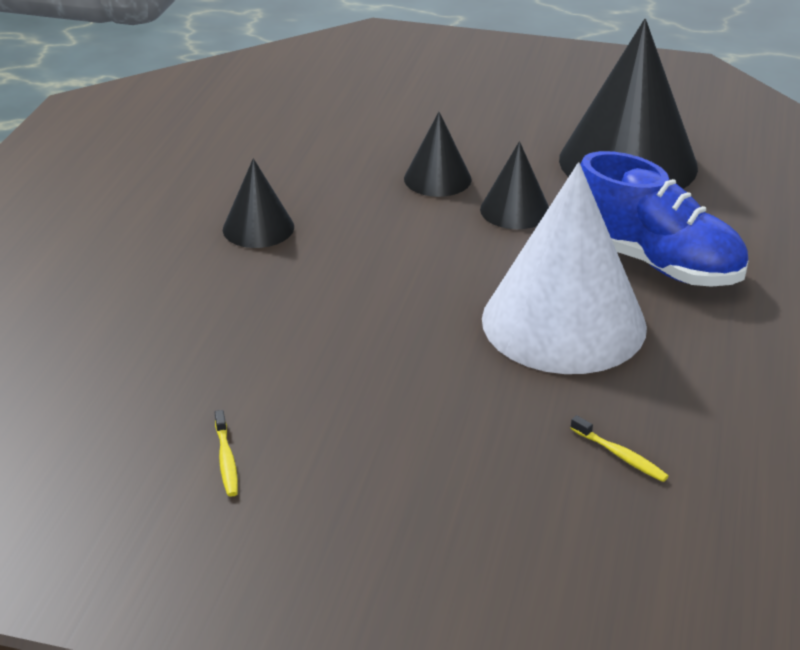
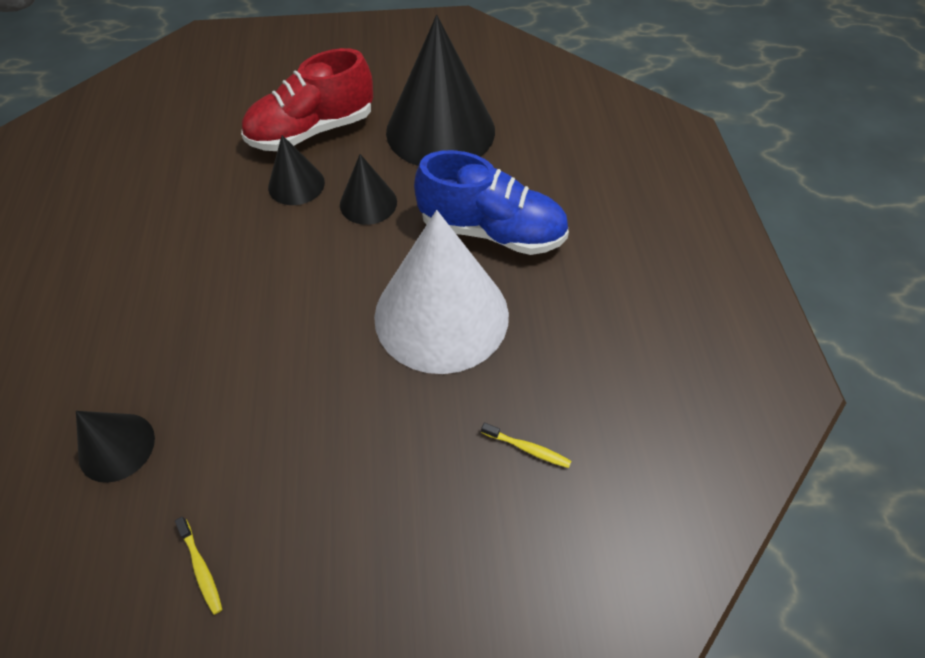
camera: 20 degrees left, 20 degrees up
(258, 228) = (158, 279): black cone -> black cone (116, 447)
(473, 136) = (312, 131): none -> red shoe

